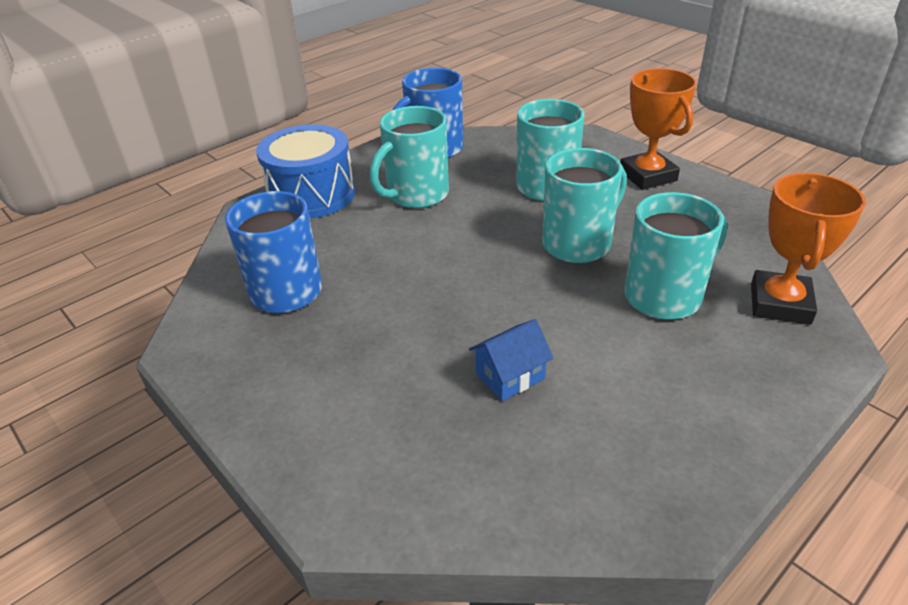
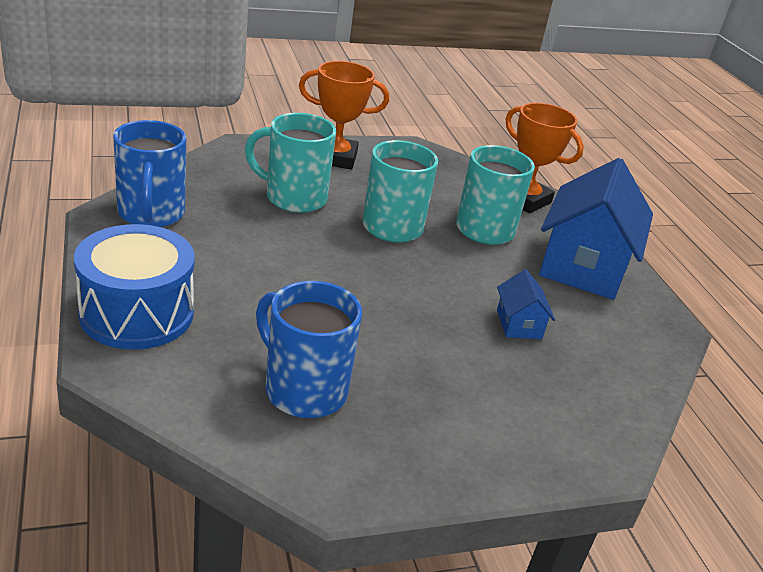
camera: 70 degrees left, 5 degrees down
(416, 195) = (225, 258): turquoise mug -> none
(701, 393) = (583, 266): none -> blue house

